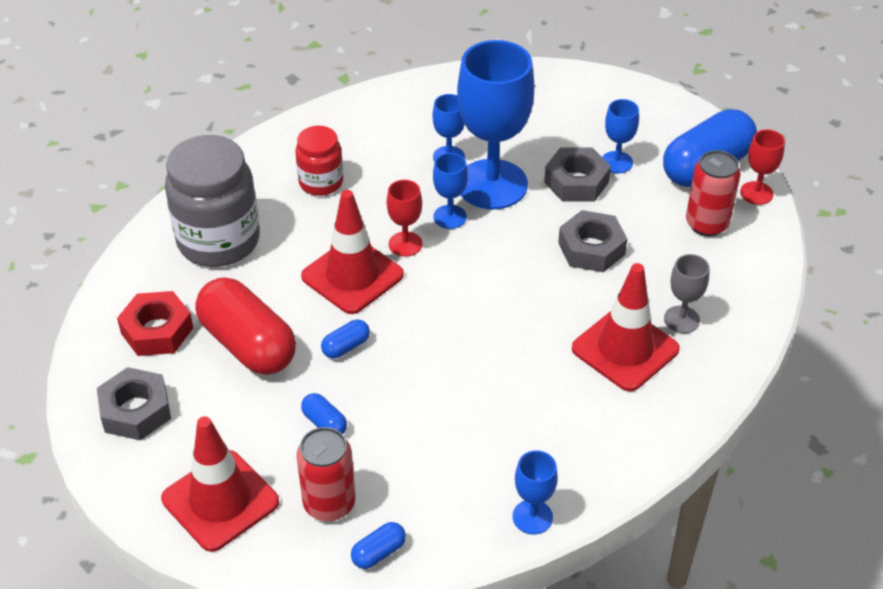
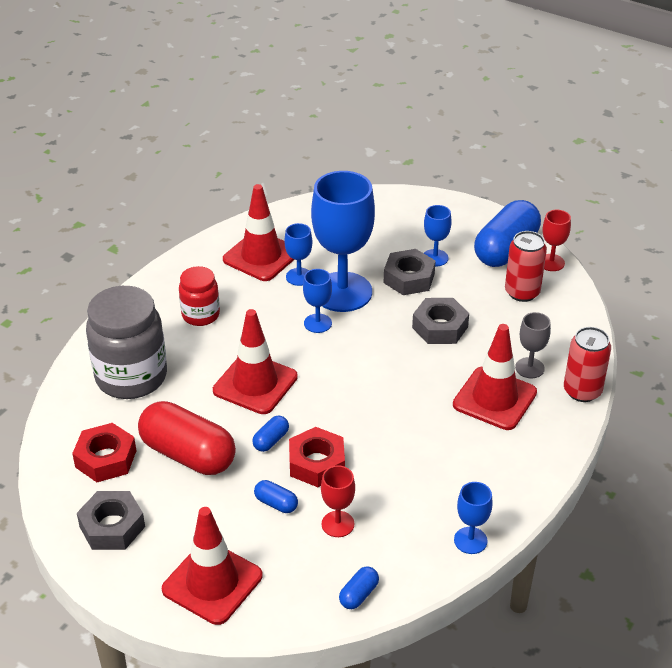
camera: 15 degrees left, 5 degrees down
(329, 503) = (304, 565): red can -> red can (582, 391)
(388, 385) = (316, 463): none -> red nut
(405, 244) = (289, 351): red goblet -> red goblet (338, 524)
(414, 125) = (261, 256): none -> red traffic cone

